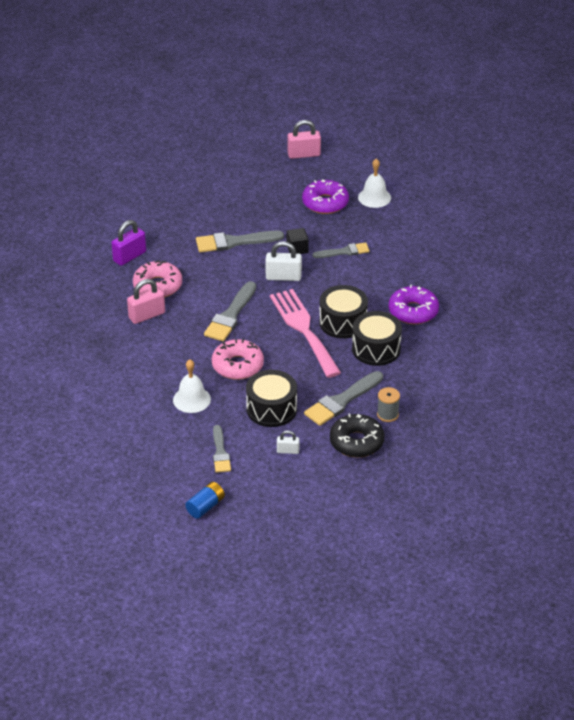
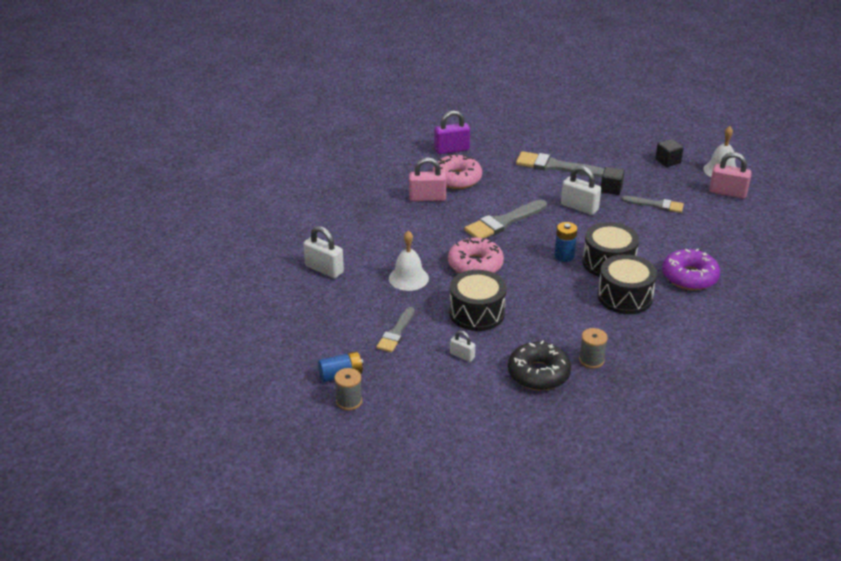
camera: 30 degrees right, 5 degrees down
(113, 419) = (324, 269): none -> white padlock
(229, 525) = (349, 401): none -> grey spool
(303, 329) = (564, 256): pink fork -> blue battery
(304, 154) = (676, 119): pink padlock -> pink padlock (727, 193)
(325, 203) = (668, 161): purple donut -> black cube
(342, 401) = (553, 331): grey brush -> none

